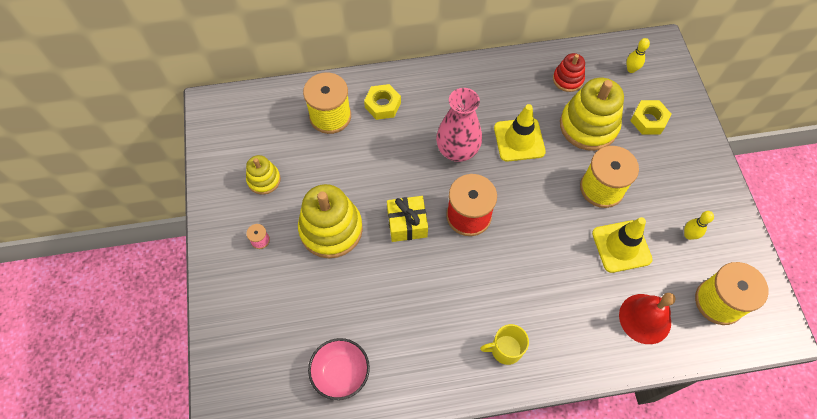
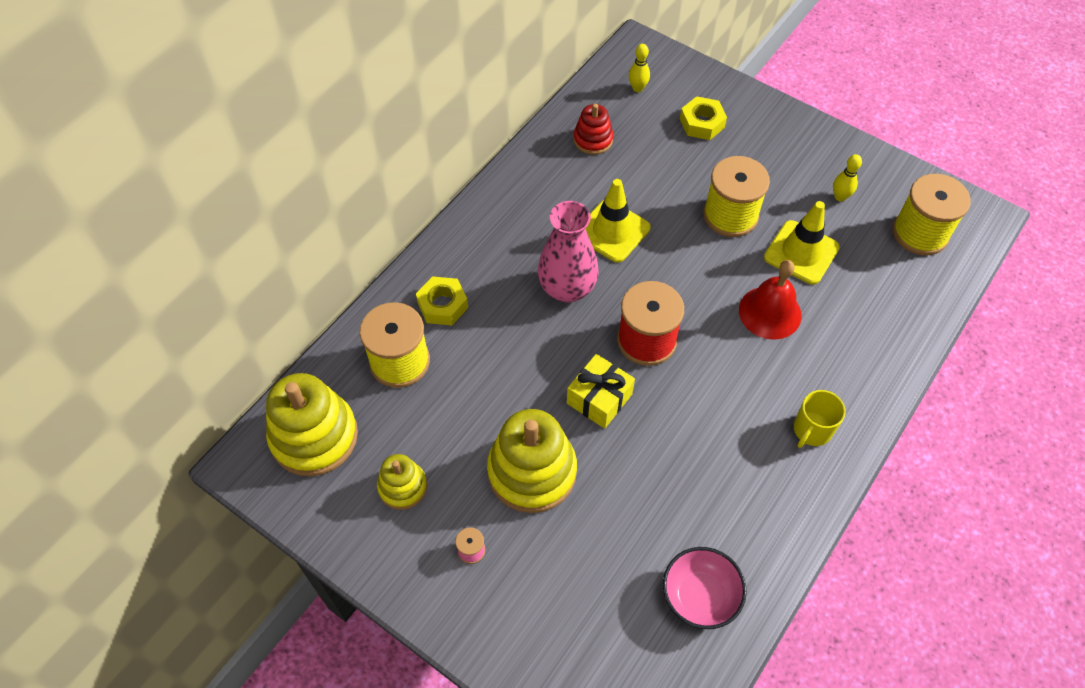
camera: 45 degrees left, 5 degrees down
(588, 126) = (658, 168): yellow stacking toy -> yellow stacking toy (314, 436)
(645, 318) = (885, 297): red bell -> red bell (770, 312)

